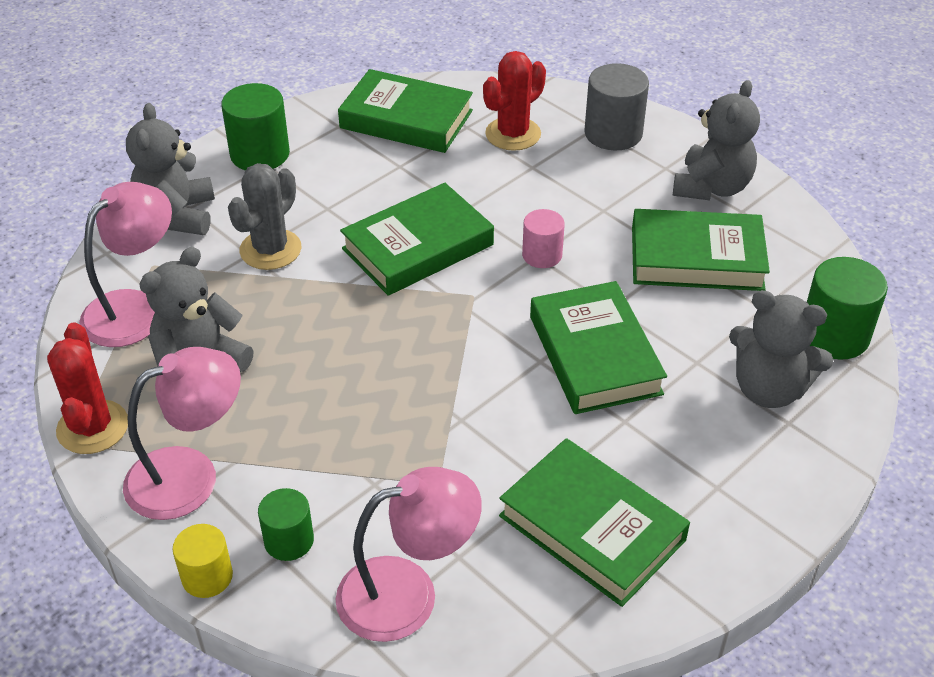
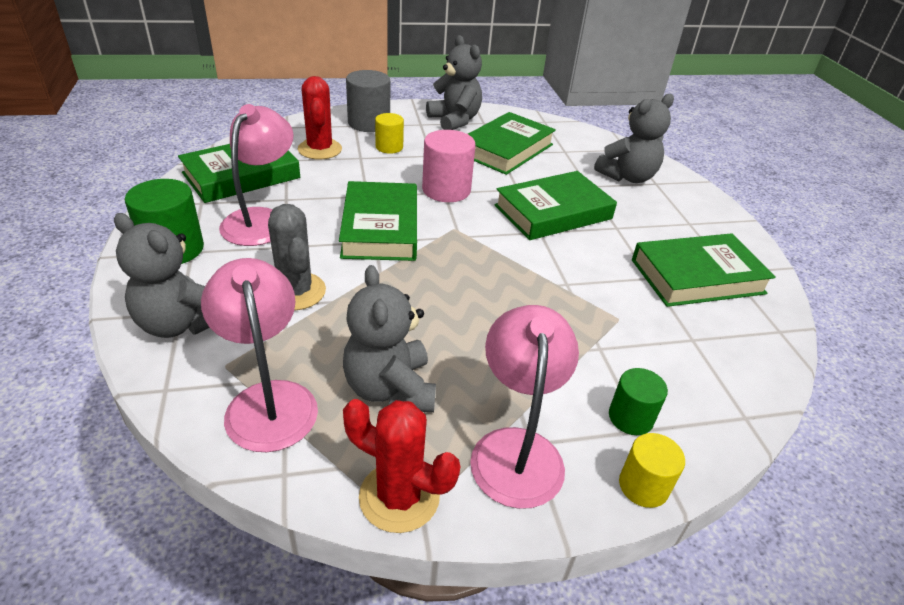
camera: 60 degrees left, 5 degrees down
(407, 593) = (715, 377): pink lamp -> pink lamp (261, 219)
(542, 255) = (446, 190): pink cylinder -> pink cylinder, size x1.62
(579, 173) = (389, 147): none -> yellow cylinder
(594, 355) = (553, 212): green book -> green book turned 45 degrees counterclockwise
(834, 335) = (603, 144): green cylinder -> none

